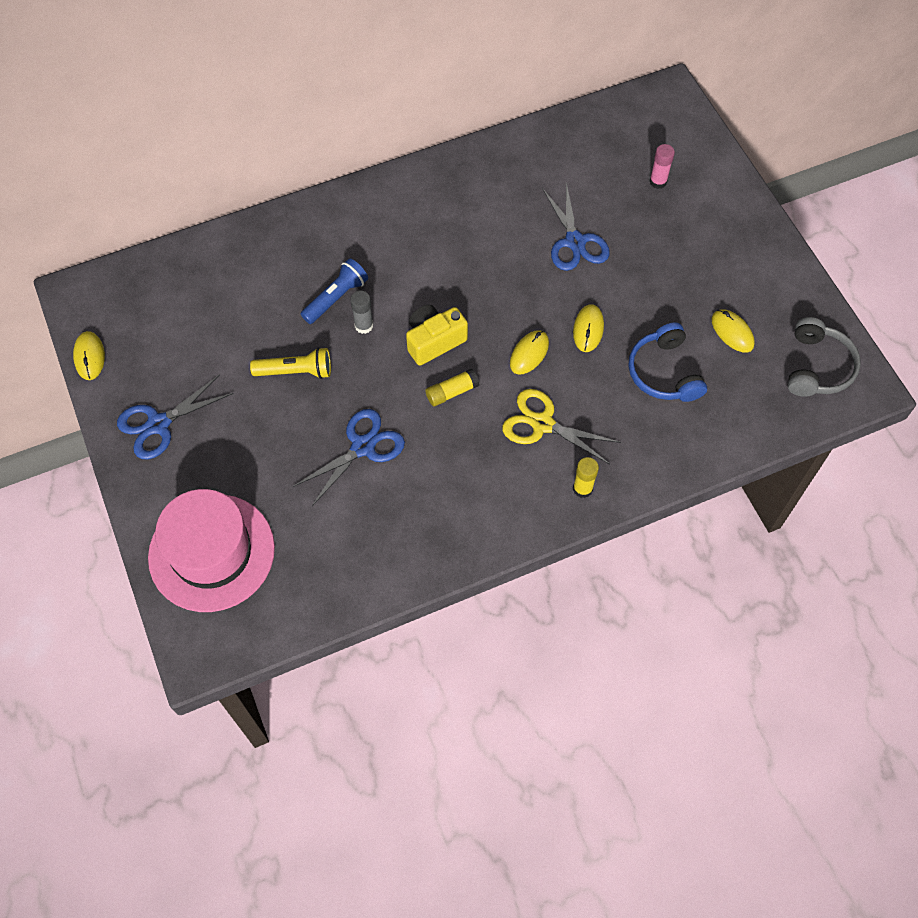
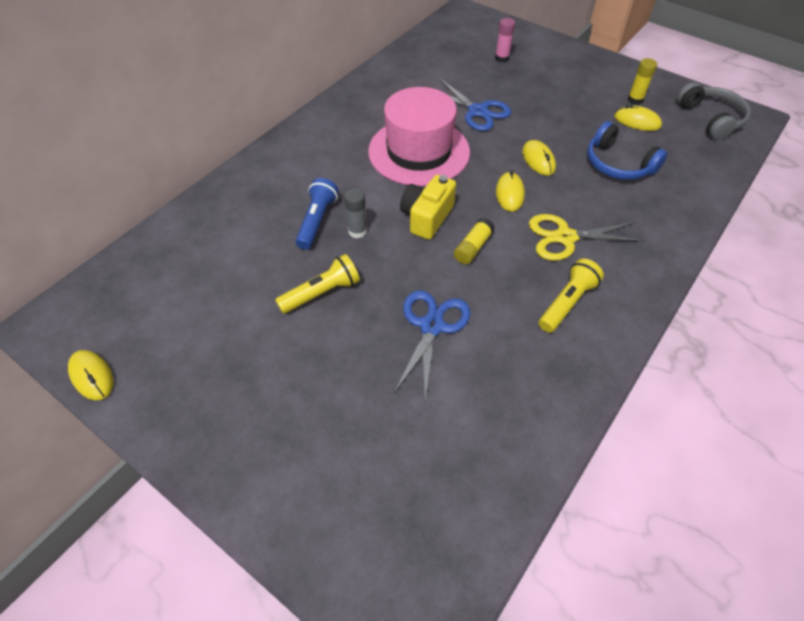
camera: 30 degrees left, 10 degrees down
(158, 424) = (210, 405): blue scissors -> none
(211, 552) = (353, 507): pink hat -> pink hat (419, 151)
(491, 485) = (567, 303): none -> yellow flashlight
(582, 489) = (640, 269): yellow glue stick -> yellow glue stick (635, 100)

